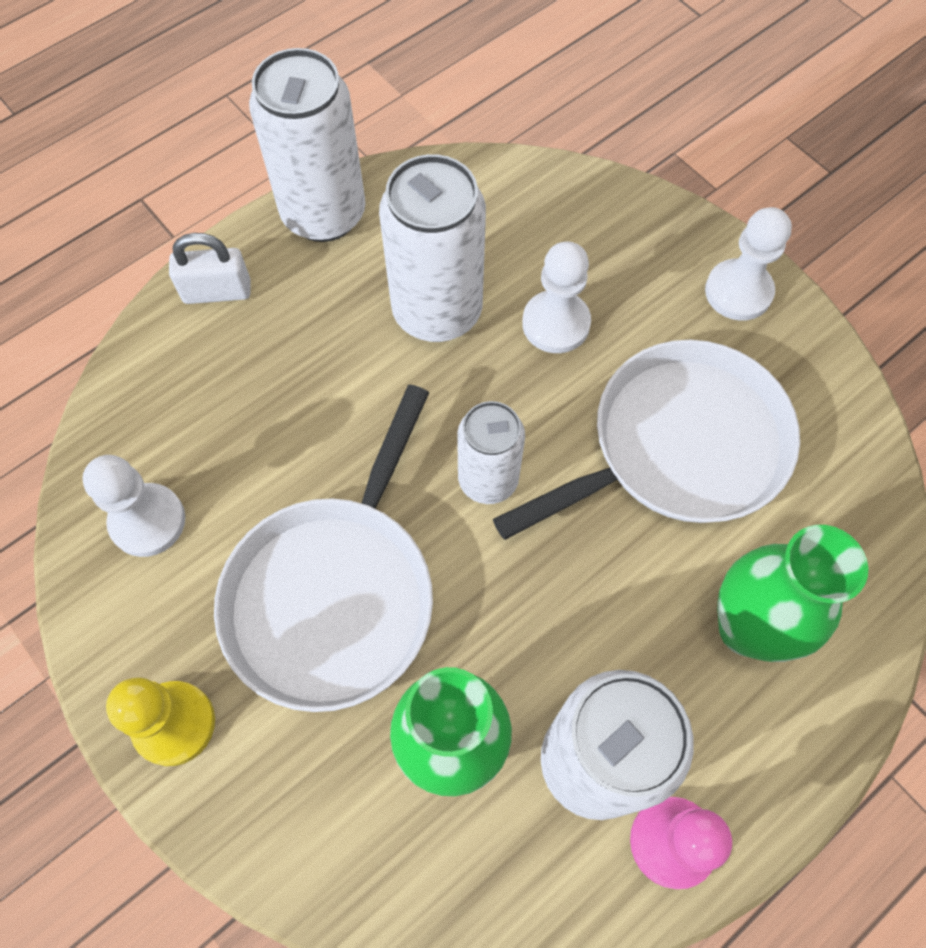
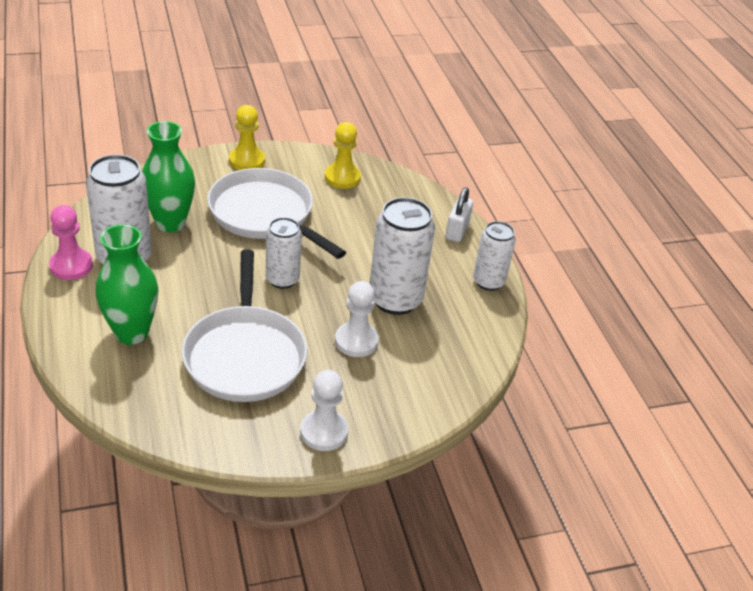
camera: 110 degrees right, 25 degrees down
(148, 521) = (342, 178): white pawn -> yellow pawn
(324, 214) = (488, 282): white can -> white can, size x0.62

